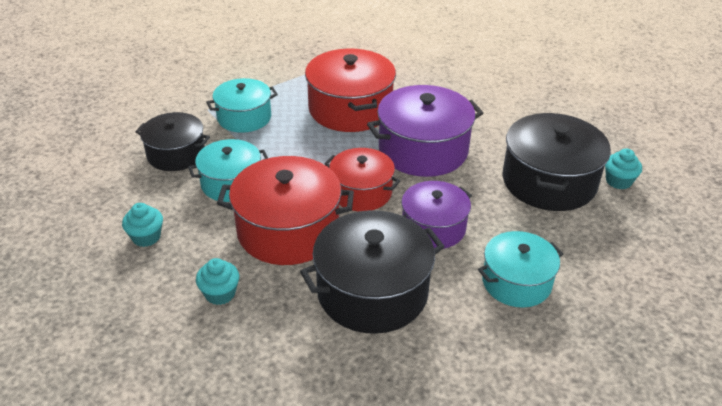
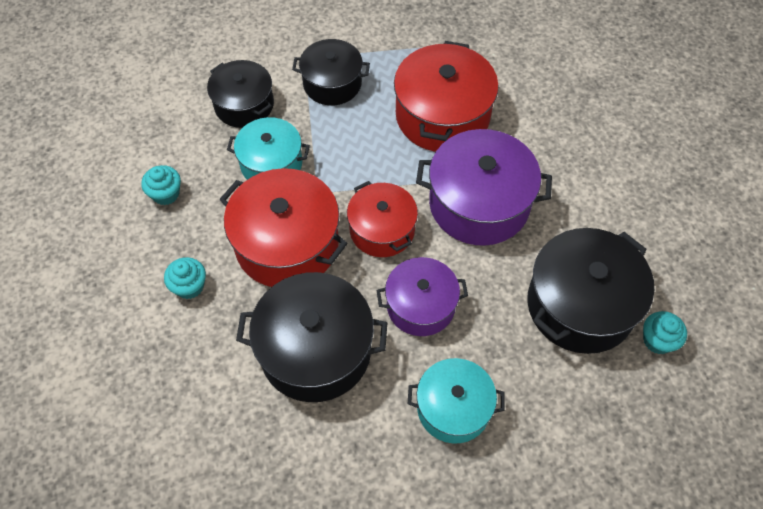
camera: 30 degrees right, 20 degrees up
(244, 117) = (332, 83): turquoise pot -> black pot

